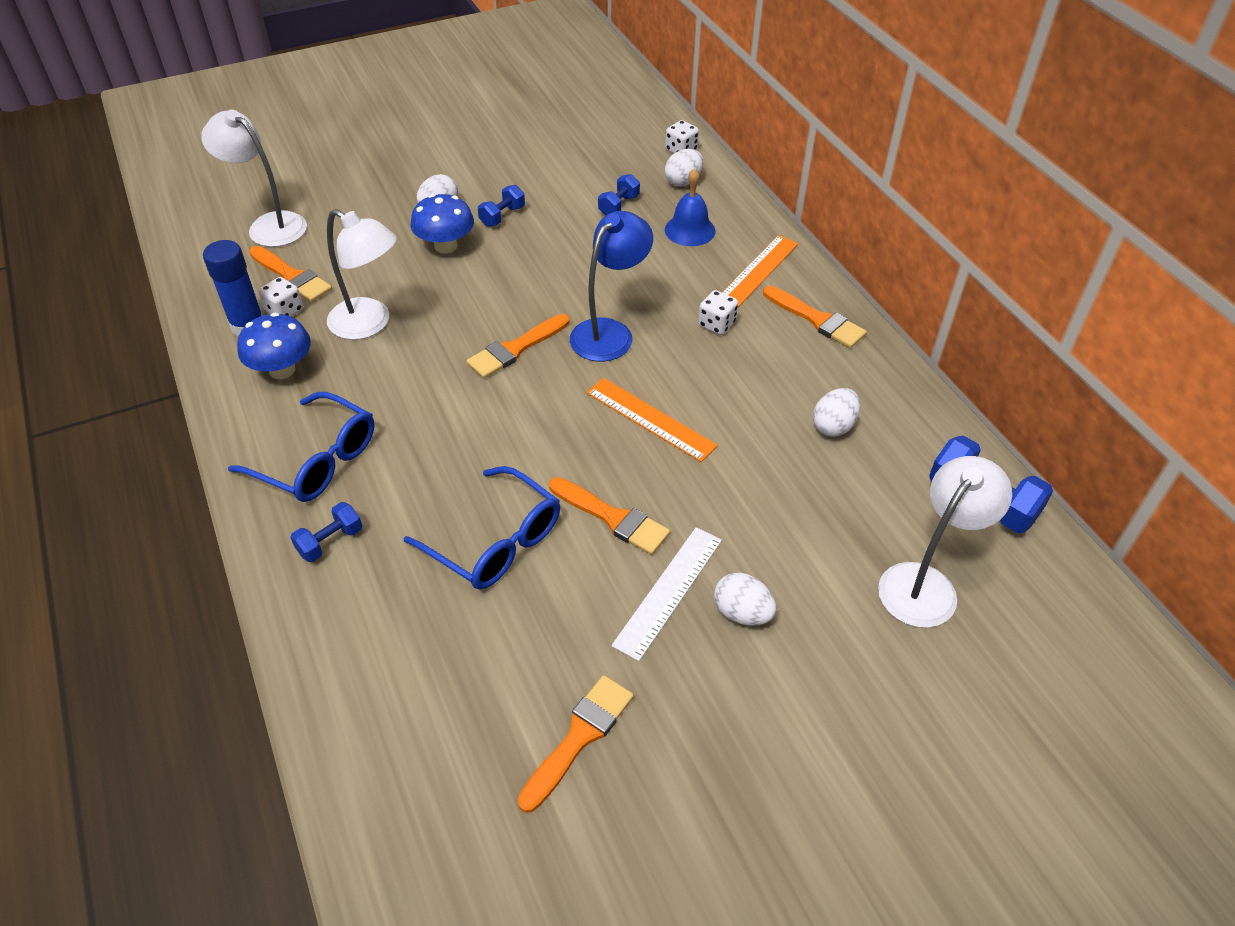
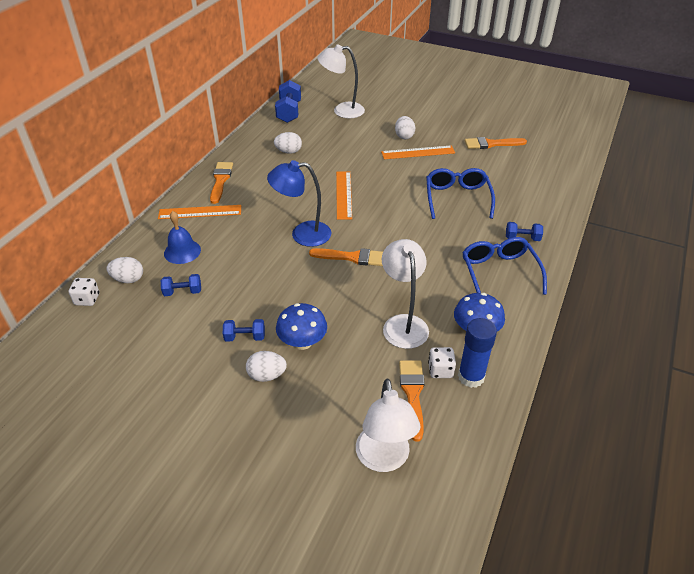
camera: 130 degrees left, 5 degrees down
(613, 518) = (406, 178): orange brush -> none
(668, 591) = (418, 152): white ruler -> orange ruler
(716, 324) = (257, 206): white dice -> none

